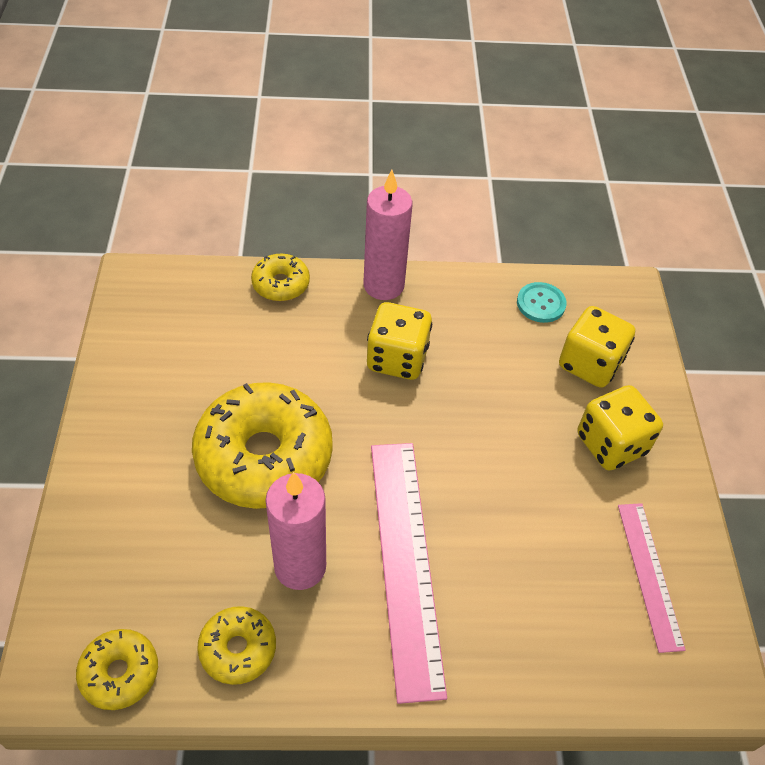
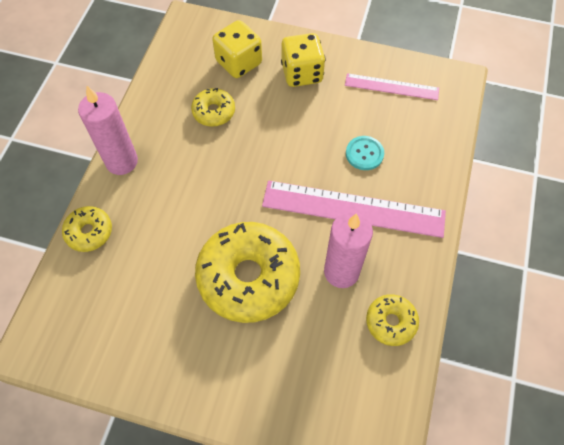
camera: 70 degrees left, 10 degrees up
(120, 673) = (392, 402): yellow donut -> yellow donut (214, 112)
(397, 359) = (193, 171): yellow dice -> none
(541, 303) = (179, 72): turquoise button -> turquoise button (364, 154)

